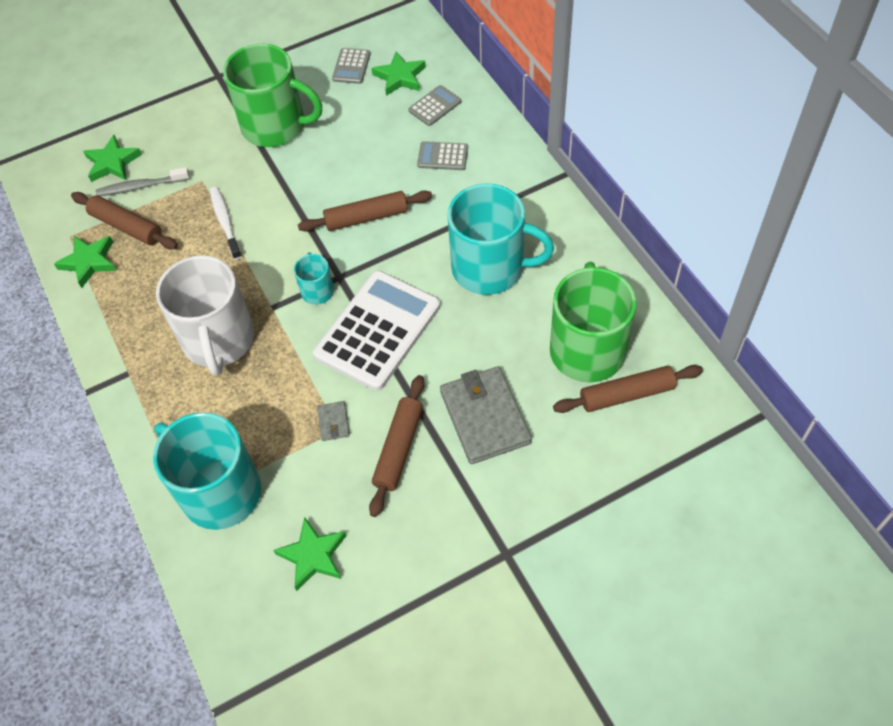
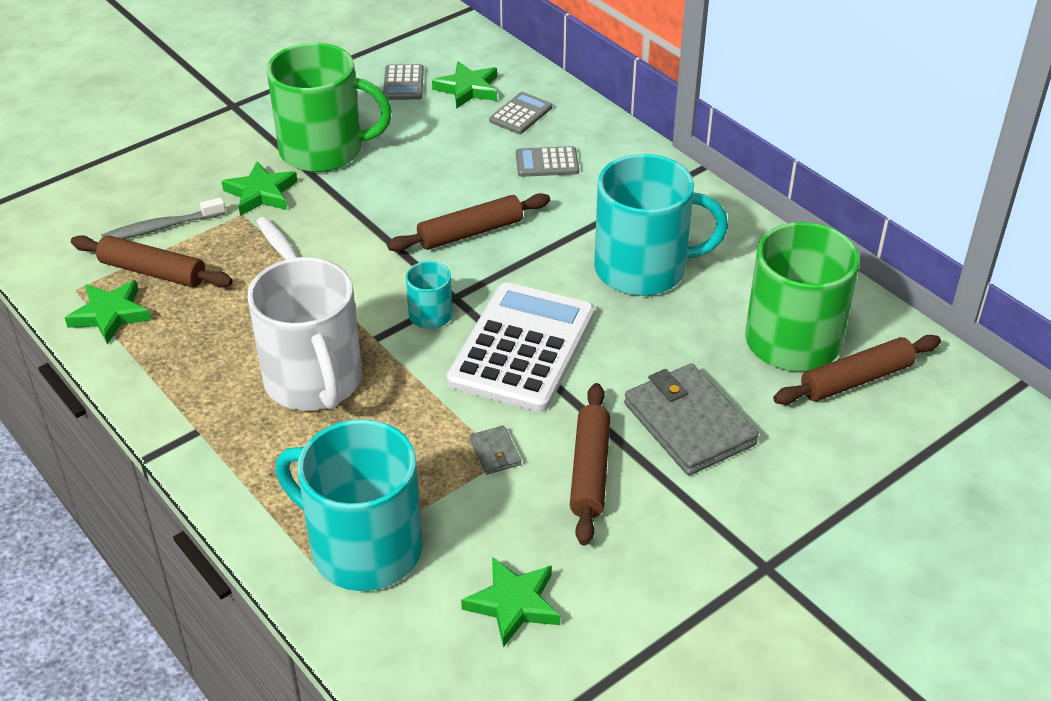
camera: 15 degrees left, 15 degrees down
(112, 163) = (114, 206): green star -> green star (261, 193)

